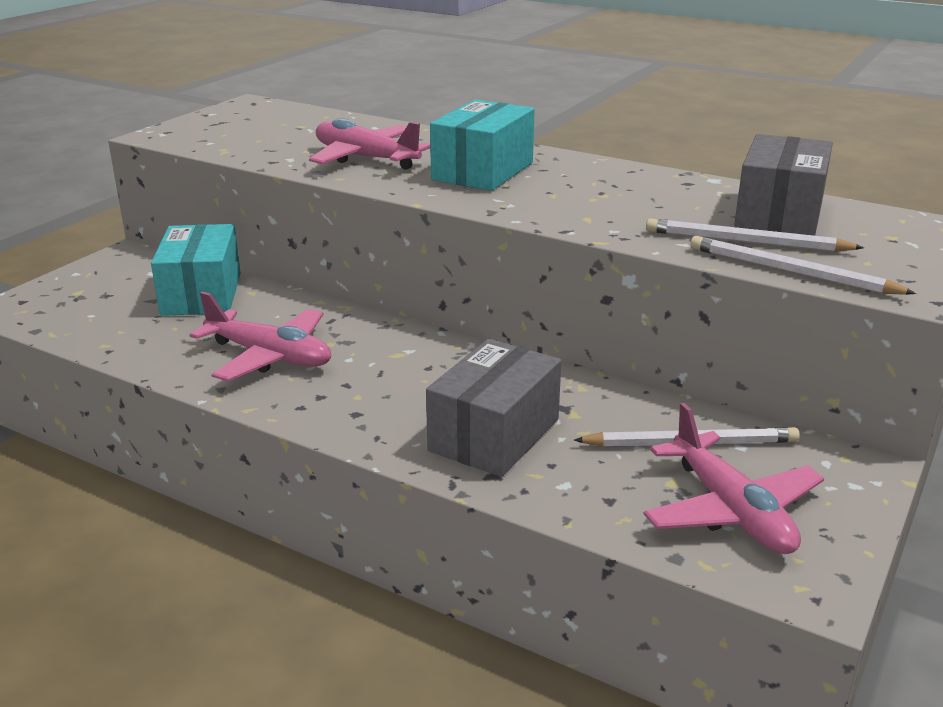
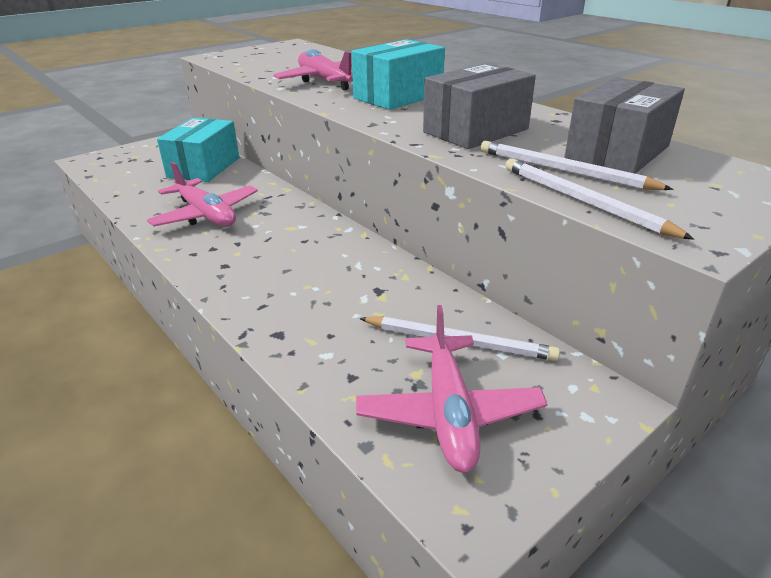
camera: 20 degrees right, 5 degrees up
(494, 435) = (307, 301): grey box -> grey box (475, 131)

